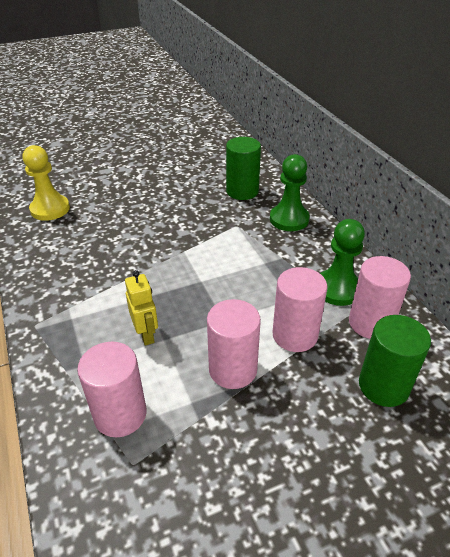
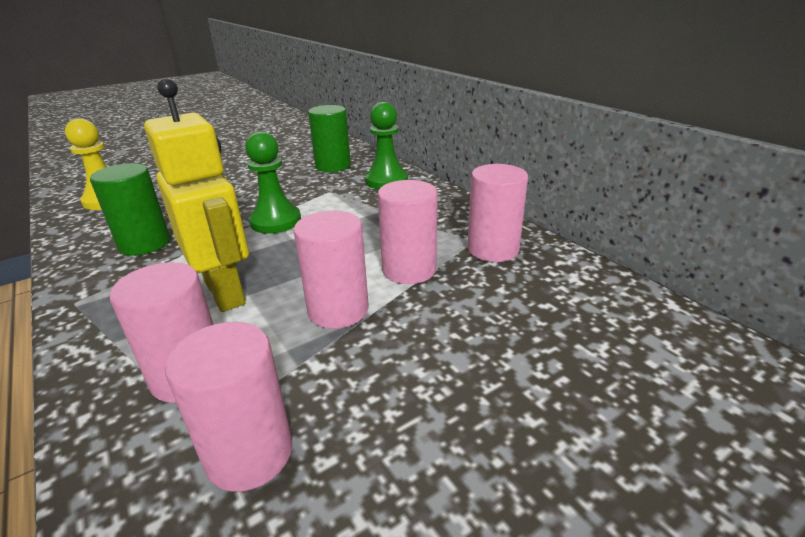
camera: 10 degrees left, 10 degrees down
(146, 334) = (225, 292): yellow robot -> yellow robot, size x1.89
(162, 491) = (249, 453): none -> pink cylinder
(337, 289) = (449, 227): green pawn -> green pawn (275, 221)
(383, 386) = (522, 300): green cylinder -> green cylinder (145, 244)

